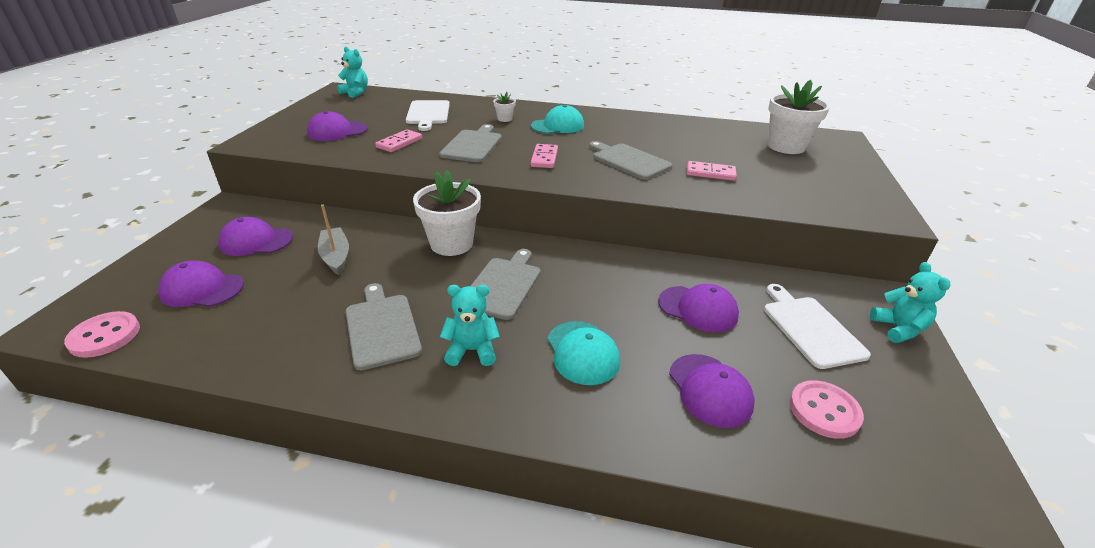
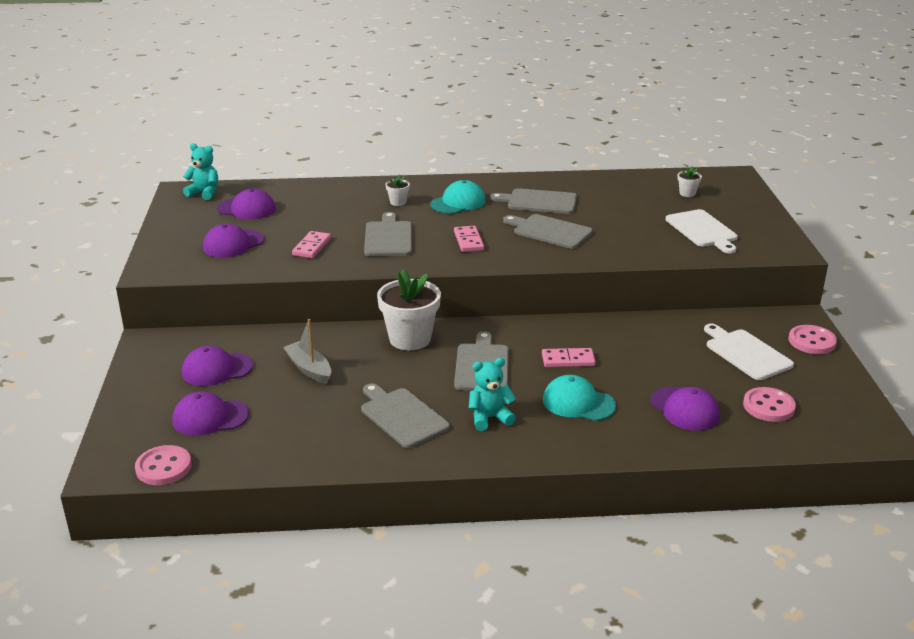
camera: 15 degrees left, 5 degrees down
(428, 114) = (311, 208): white cutting board -> white cutting board (702, 230)
(582, 352) = (578, 403): turquoise cap -> turquoise cap turned 150 degrees clockwise
(633, 135) = (539, 202): none -> grey cutting board
(698, 309) = (654, 355): purple cap -> purple cap (246, 209)
(710, 173) = (629, 232): pink domino -> pink domino (568, 360)
(786, 146) = (687, 193): white flower pot -> white flower pot, size x0.45
(898, 329) = (811, 341): turquoise teddy bear -> pink button

